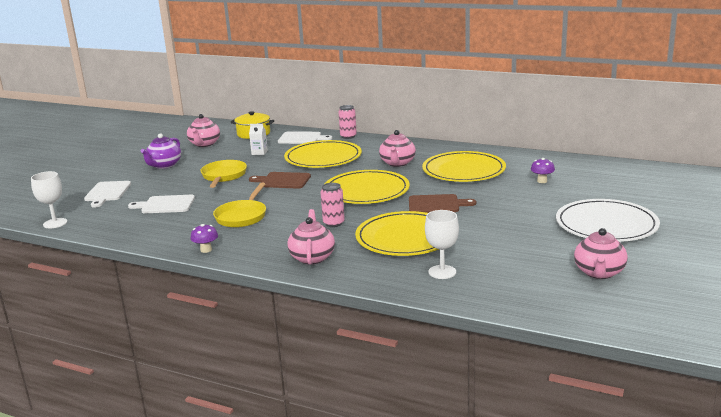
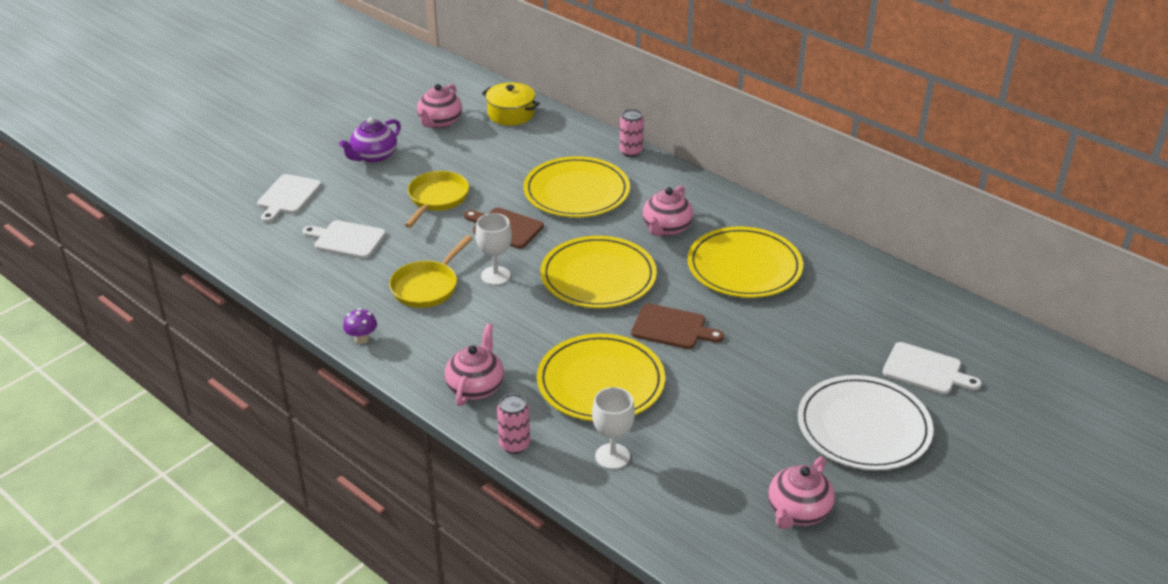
camera: 15 degrees right, 15 degrees up
(55, 223) = (211, 241): white goblet -> white goblet (495, 276)
(259, 152) = (501, 159): white carton -> none
(302, 138) = (568, 140): white cutting board -> white cutting board (926, 370)
(333, 223) = (529, 330): pink can -> pink can (514, 445)
(542, 181) = (834, 316): purple mushroom -> none

